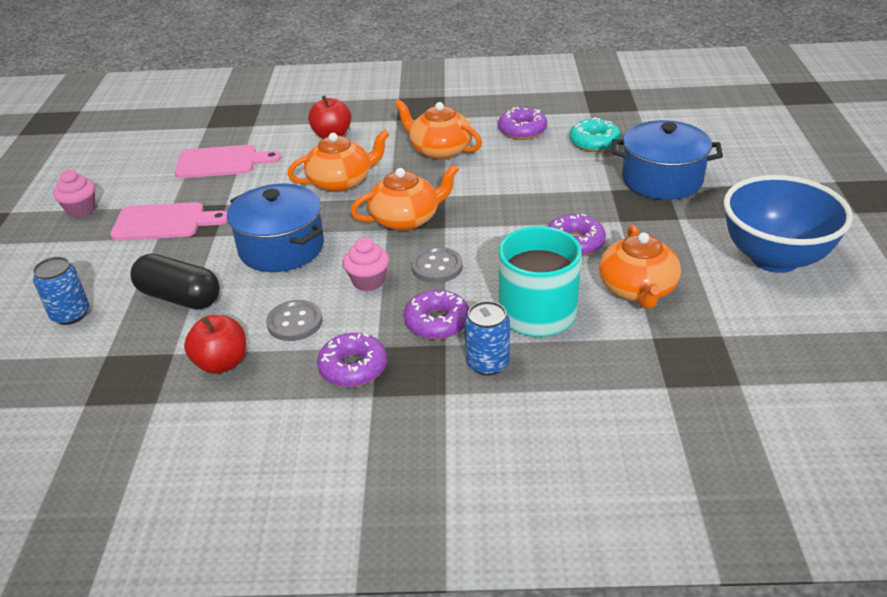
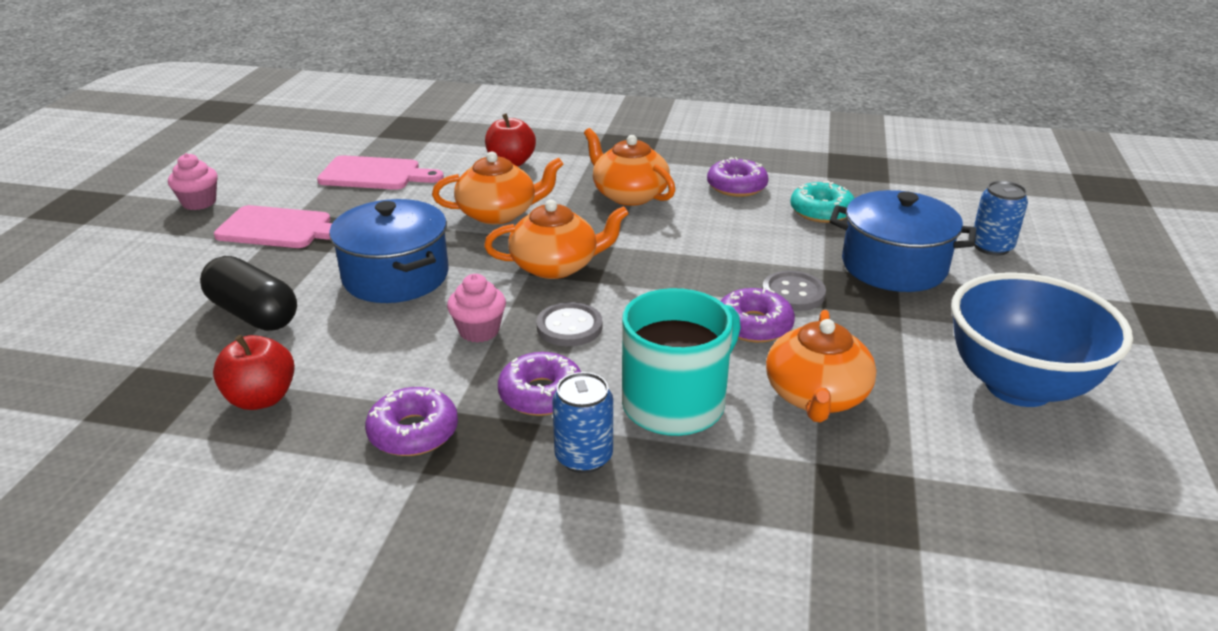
camera: 10 degrees right, 5 degrees down
(70, 314) = (125, 313): blue can -> blue can (991, 247)
(294, 322) = (370, 364): grey button -> grey button (793, 293)

